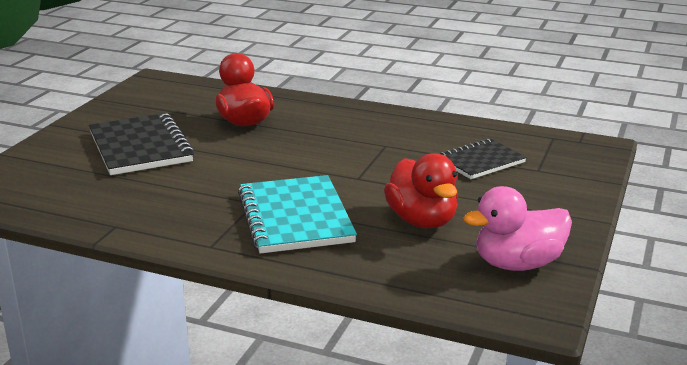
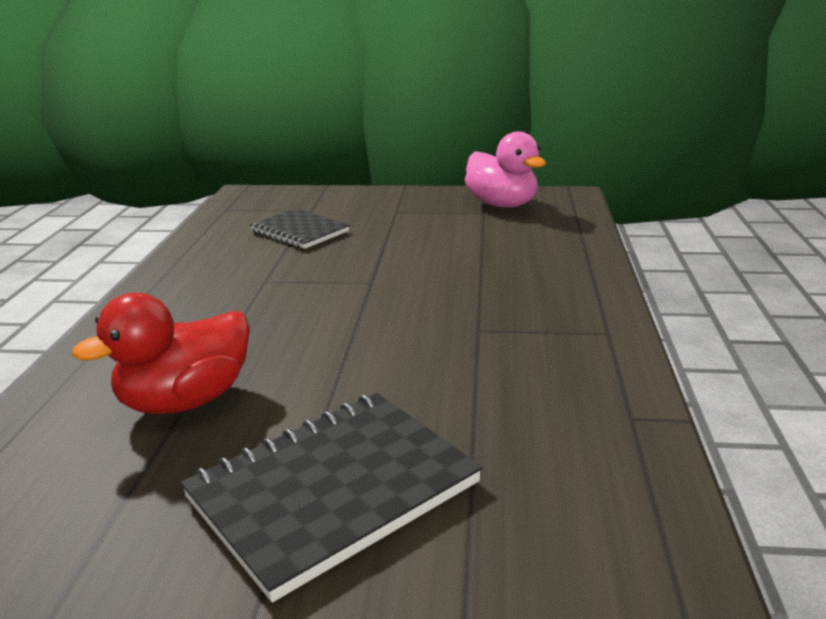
camera: 105 degrees left, 0 degrees up
(295, 217) = (497, 298): turquoise notebook -> none
(422, 220) = (454, 241): red duck -> none

